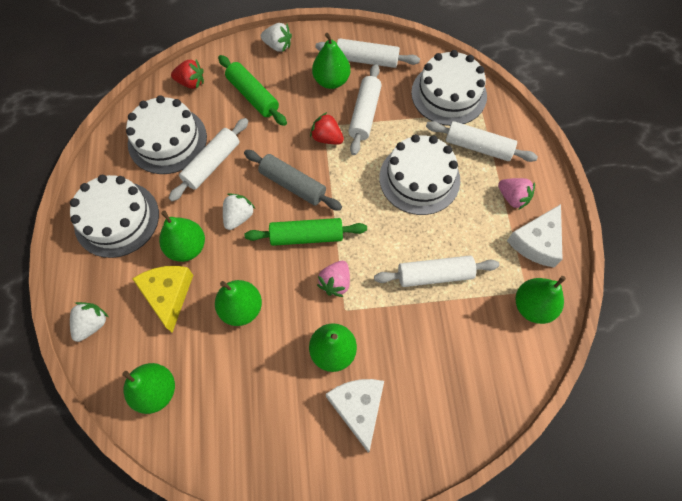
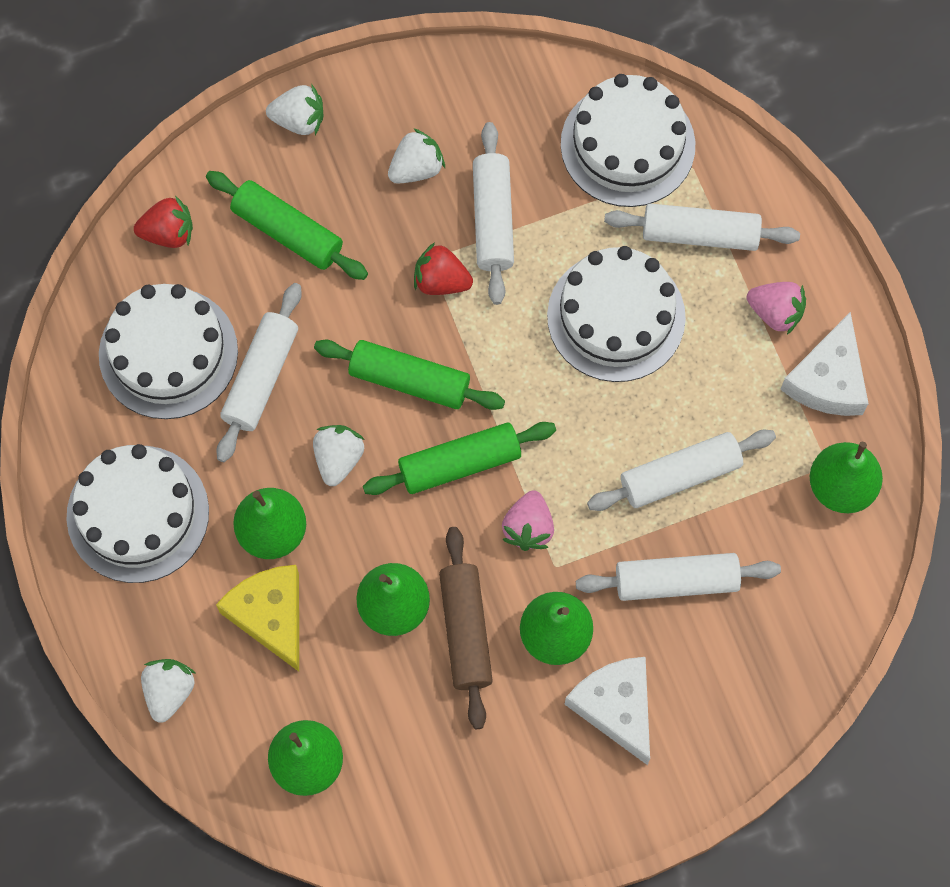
camera: 15 degrees left, 5 degrees up
(279, 334) = (465, 631): none -> brown rolling pin
(292, 185) = (409, 380): grey rolling pin -> green rolling pin
(331, 81) = (416, 168): green pear -> white strawberry
(367, 60) = (467, 110): white rolling pin -> white rolling pin (676, 581)

